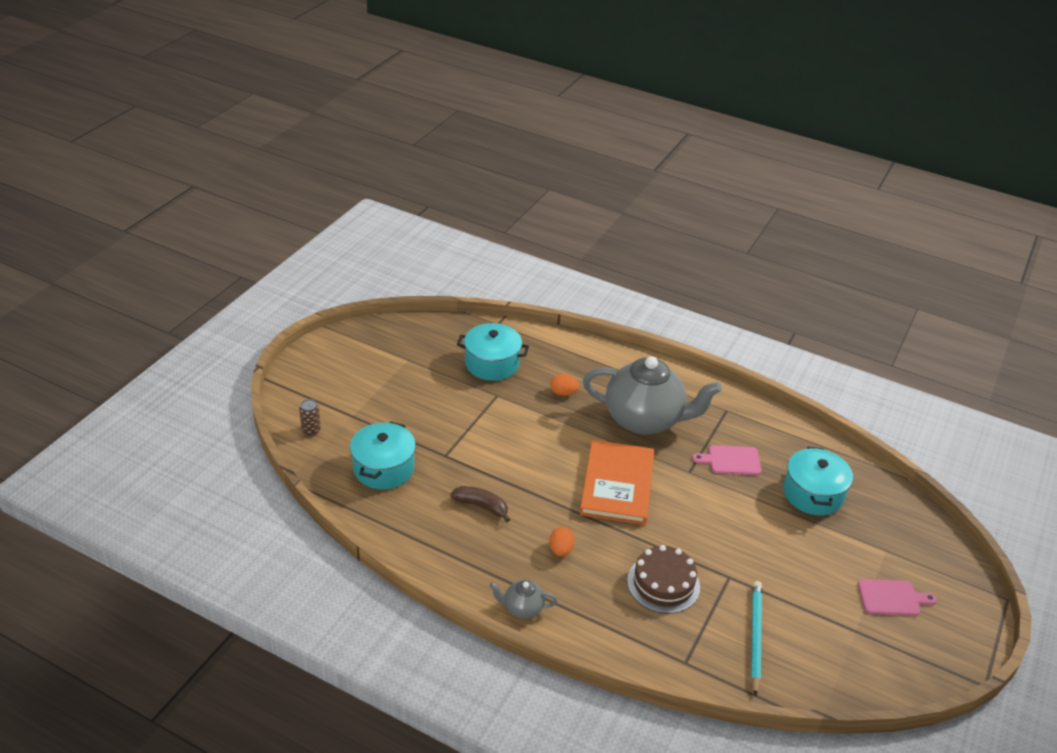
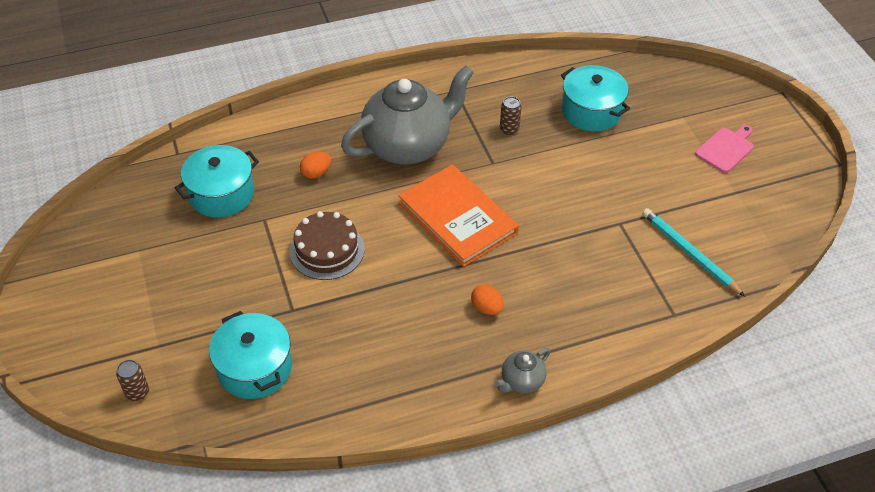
camera: 45 degrees left, 10 degrees up
(482, 506) = (381, 327): brown banana -> none
(663, 584) = (587, 268): brown cake -> brown cake (327, 250)
(731, 460) = (509, 129): pink cutting board -> brown can

